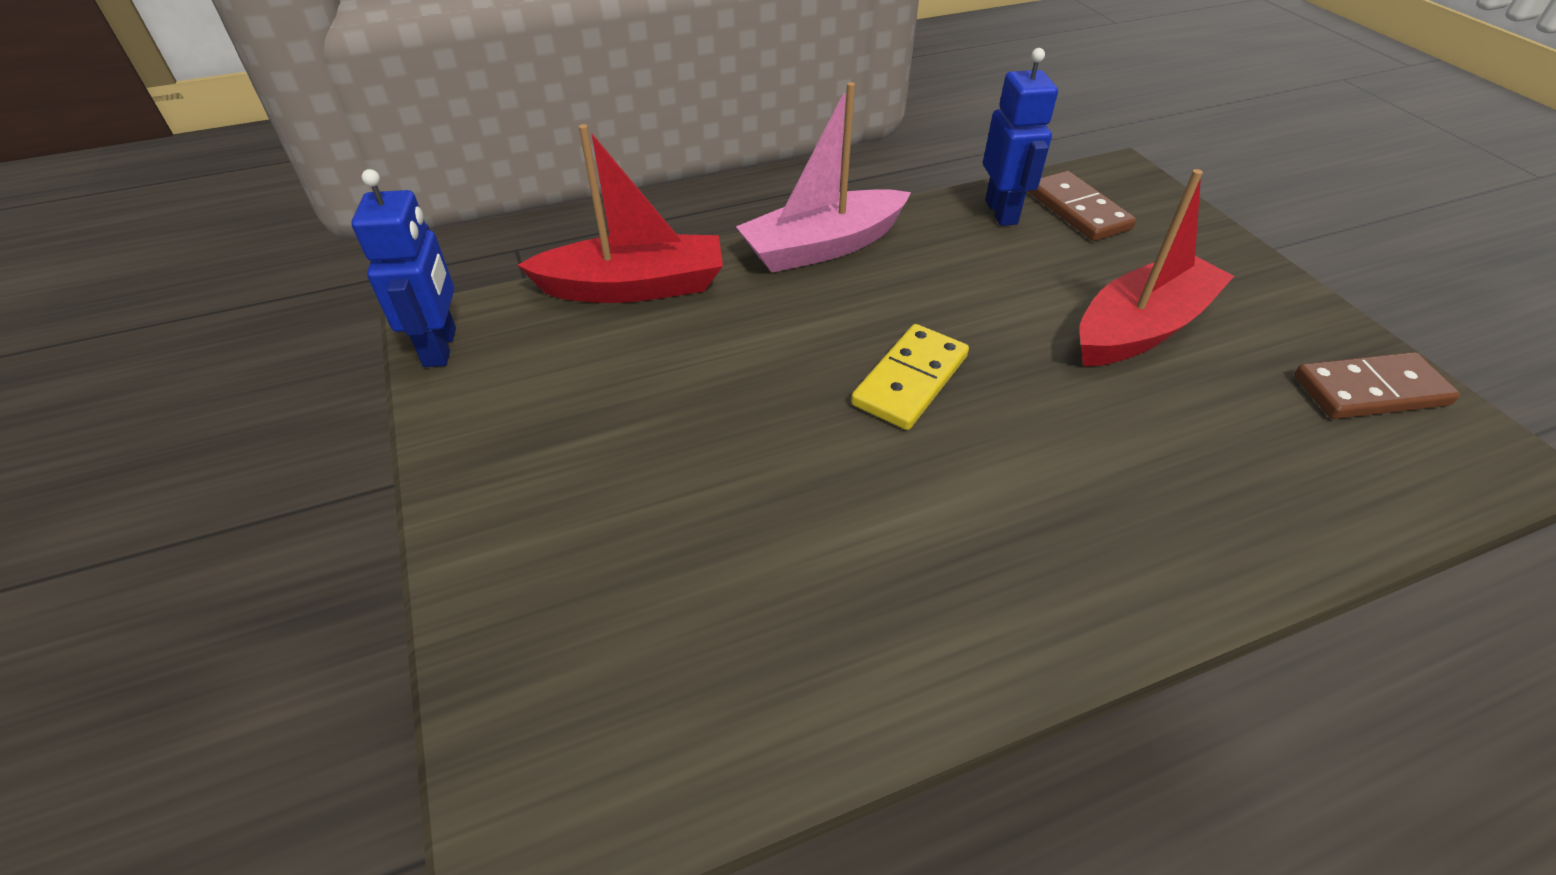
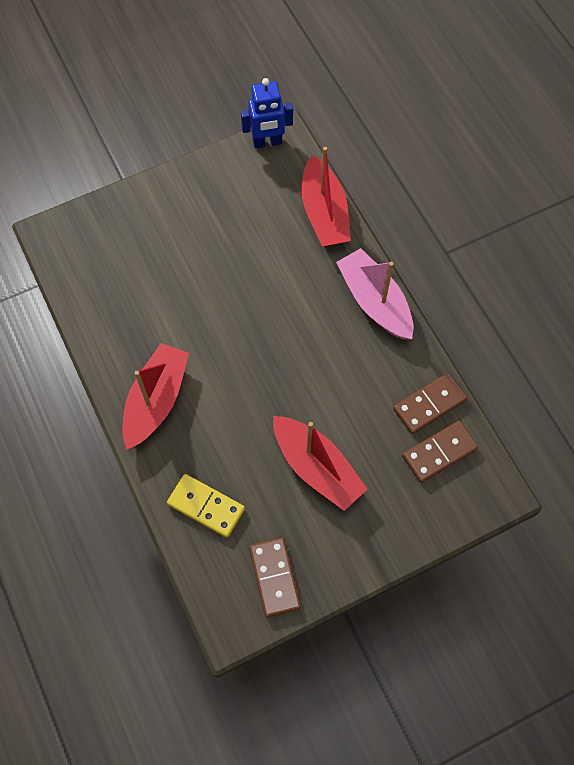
camera: 85 degrees right, 20 degrees up
(910, 380) = (262, 347): yellow domino -> yellow domino (206, 506)
(1001, 212) = (429, 404): blue robot -> brown domino
(1055, 558) = (156, 400): none -> red boat

